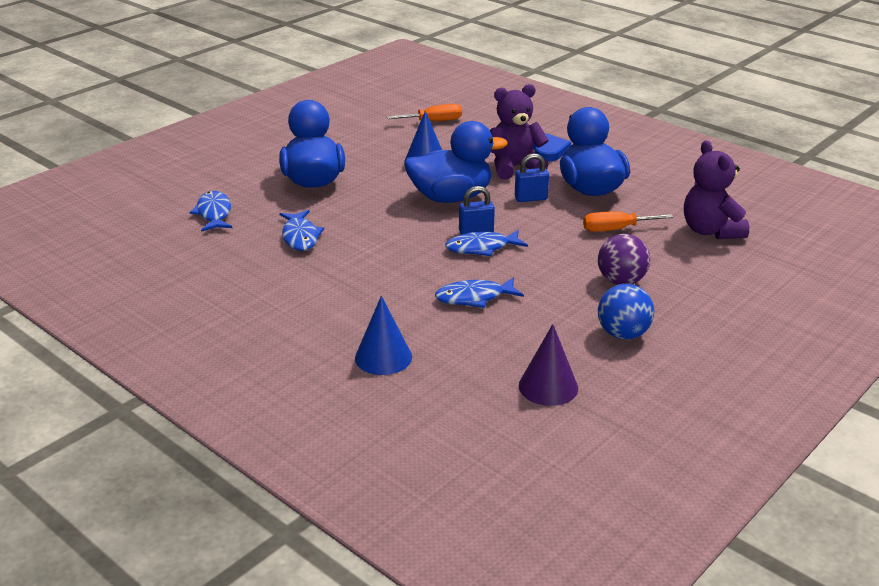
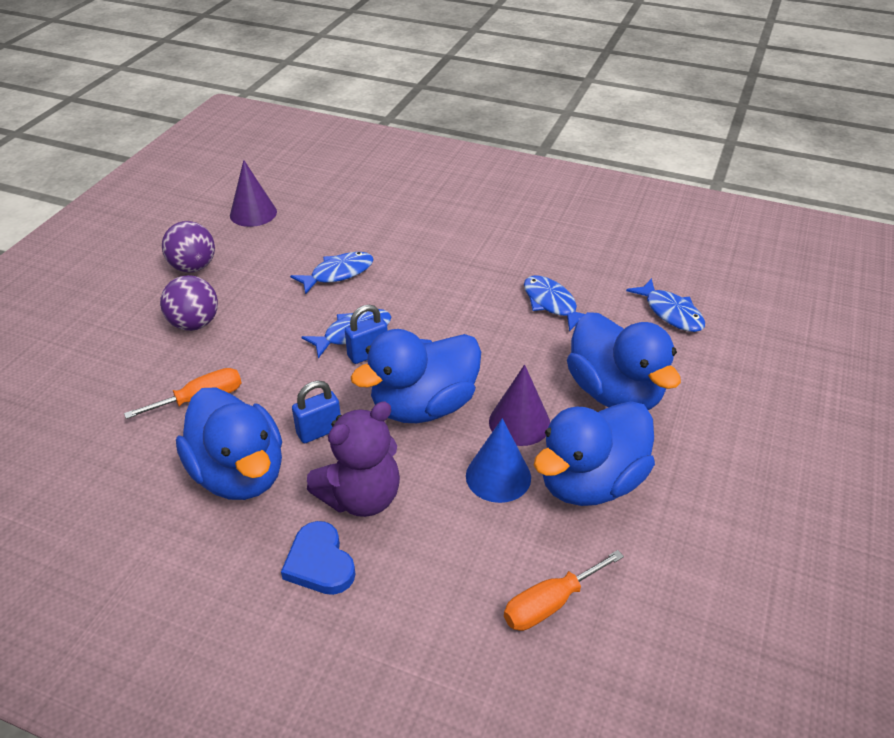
camera: 160 degrees right, 10 degrees up
(372, 150) = (590, 482): none -> blue duck
(383, 357) = (389, 208): blue cone -> none
(392, 179) = (519, 422): none -> purple cone
(623, 334) = (193, 267): blue ball -> purple ball
(710, 231) = (76, 426): purple teddy bear -> none

